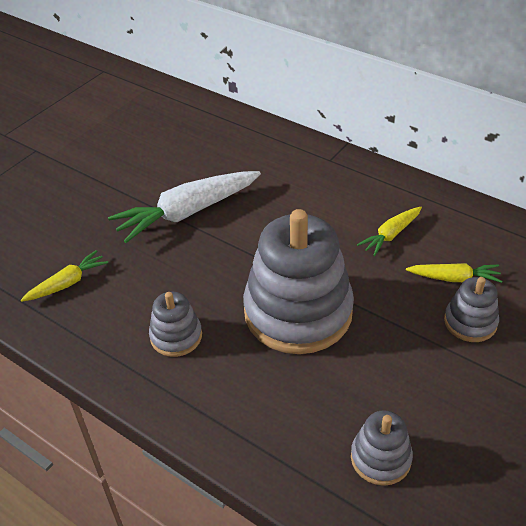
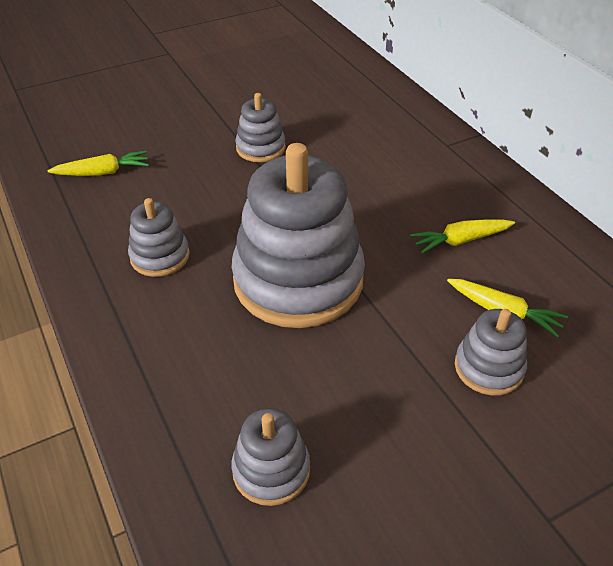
camera: 25 degrees right, 0 degrees up
(187, 213) = (260, 148): white carrot -> grey stacking toy

